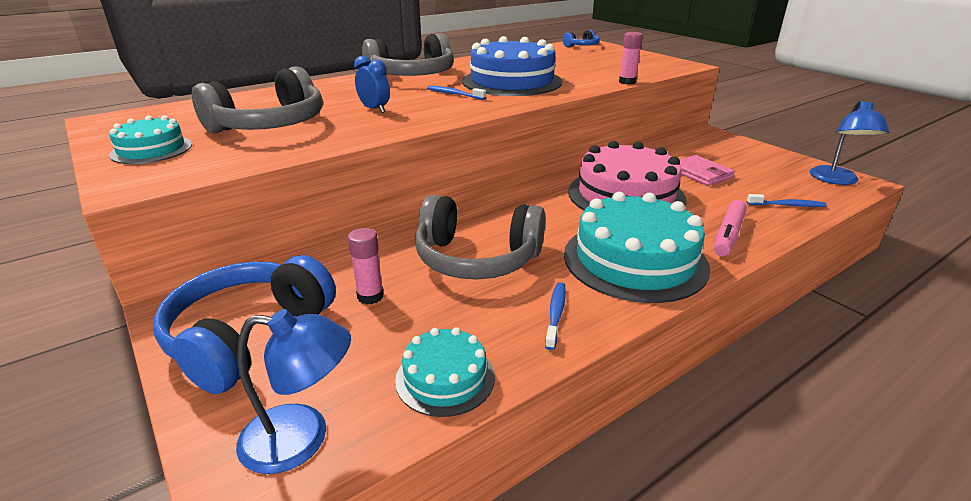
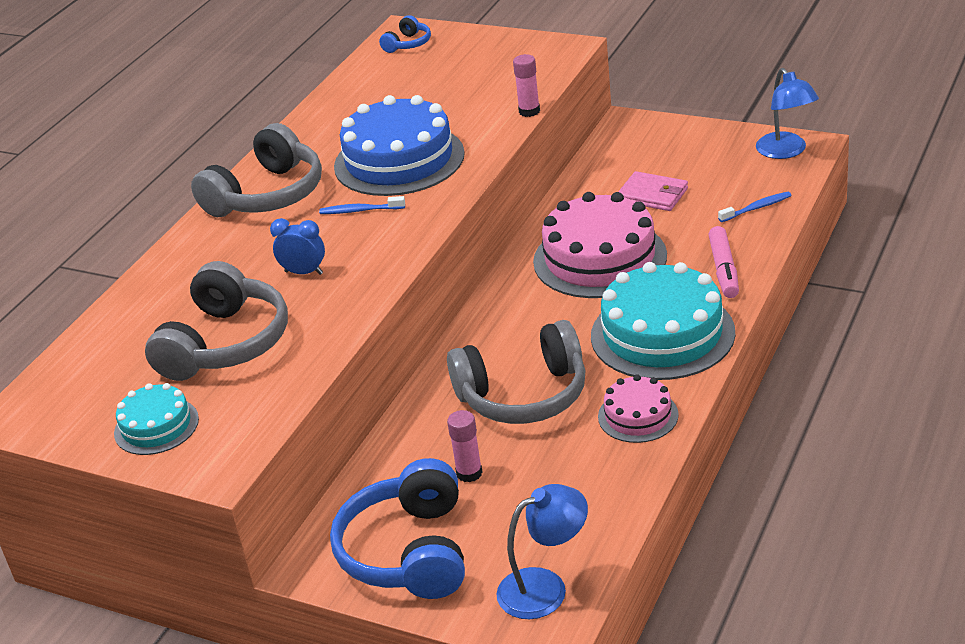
camera: 25 degrees left, 5 degrees up
(445, 378) = (601, 503): turquoise cake -> none
(555, 314) = (638, 416): blue toothbrush -> pink cake

